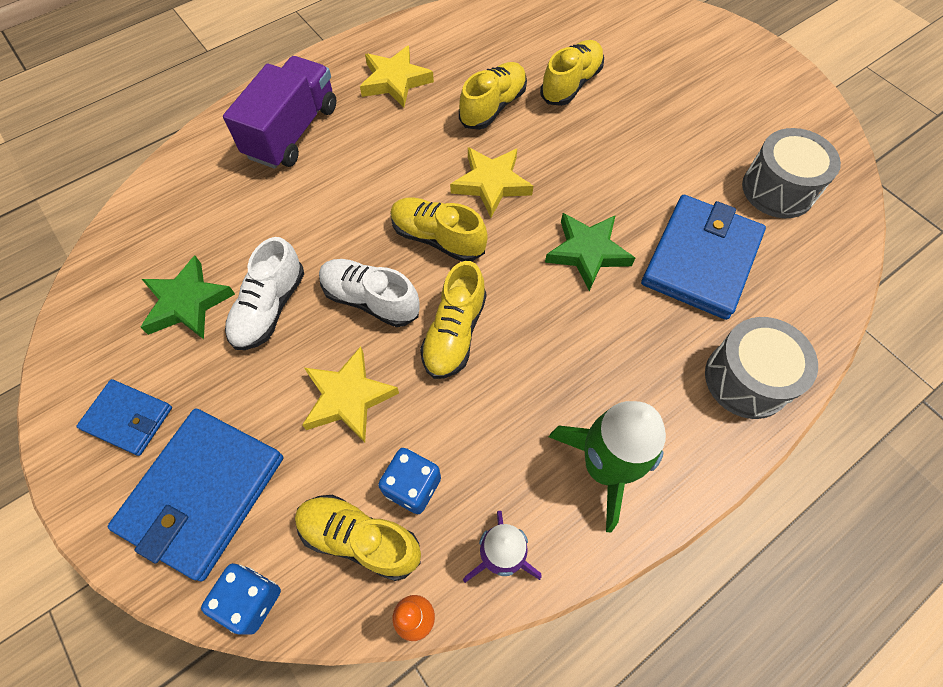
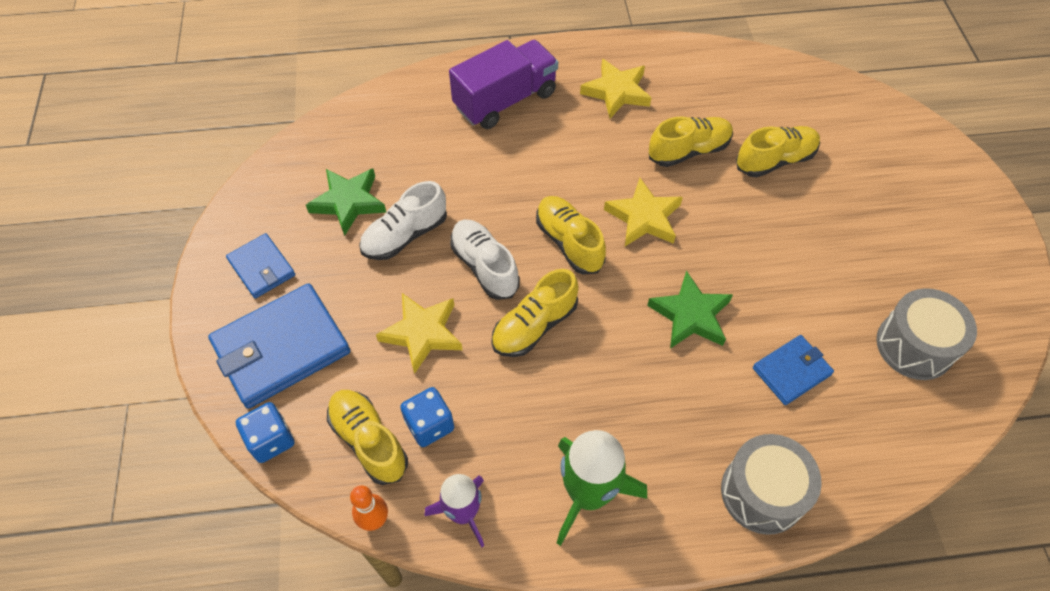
camera: 30 degrees right, 5 degrees down
(701, 259) = (791, 371): blue wallet -> blue wallet, size x0.55

